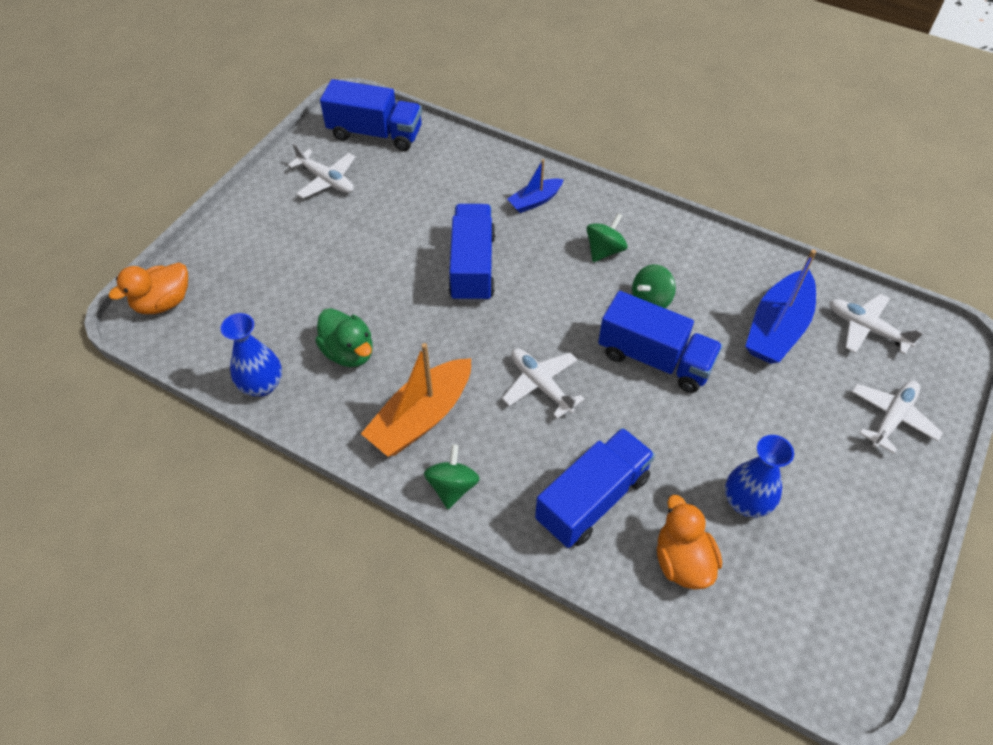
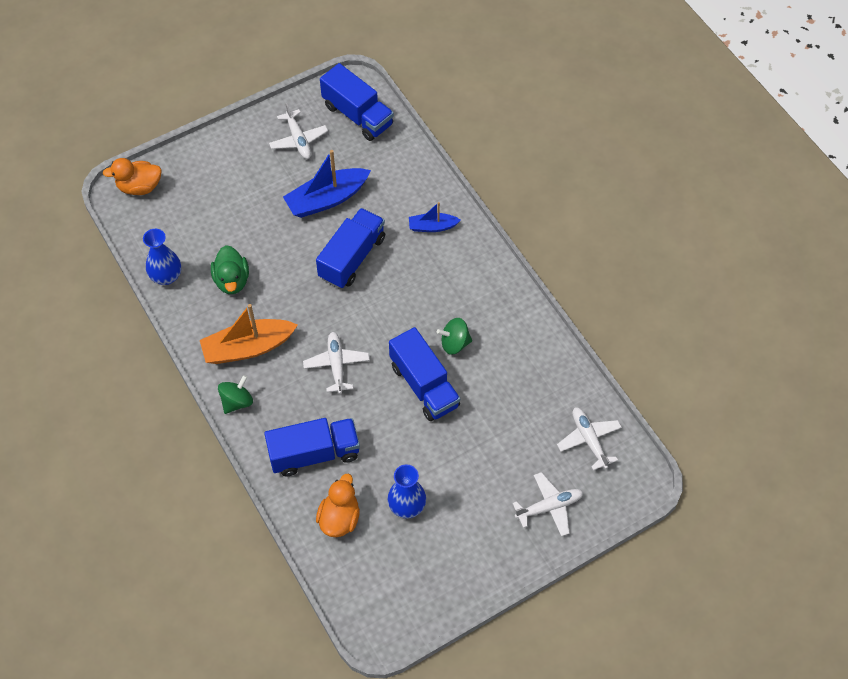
camera: 30 degrees right, 5 degrees up
(604, 250) = (452, 290): green spinning top -> none
(777, 328) = (526, 407): blue boat -> blue boat (327, 199)

